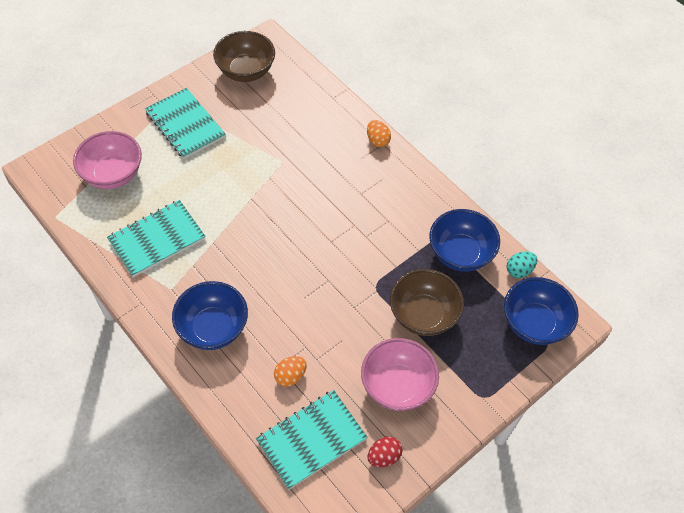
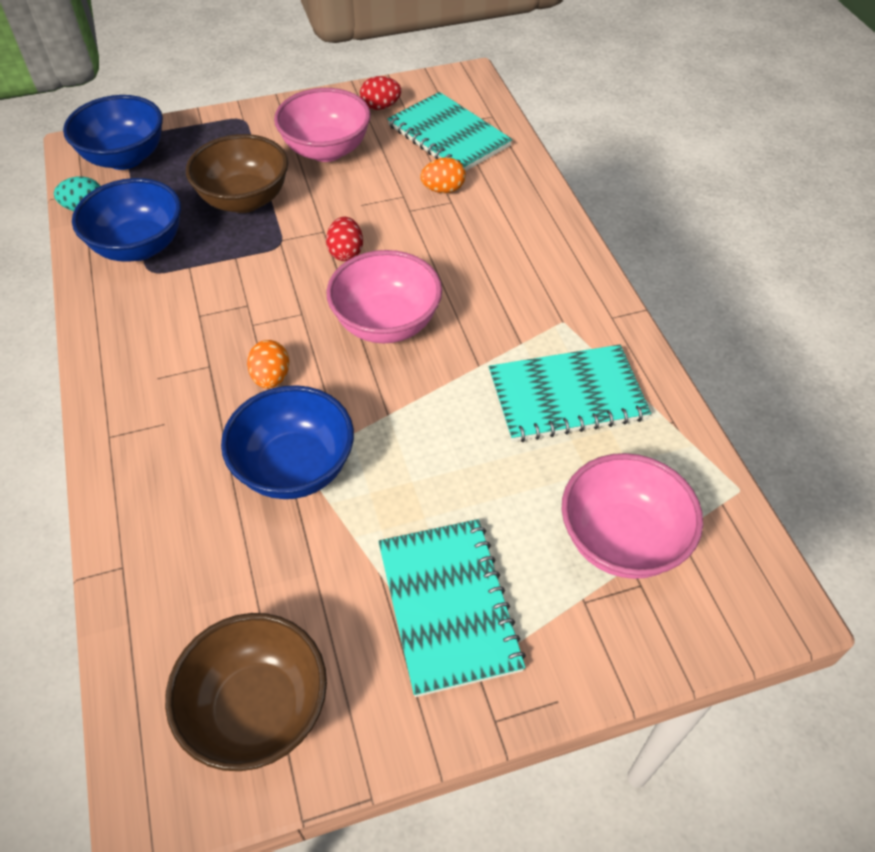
camera: 155 degrees left, 5 degrees down
(213, 328) = (519, 260): blue bowl -> blue bowl (295, 468)
(278, 251) = (386, 323): none -> pink bowl
(311, 439) = (448, 136): turquoise notebook -> turquoise notebook turned 60 degrees clockwise
(329, 294) = (346, 252): none -> red egg
(377, 140) = (112, 445): orange egg -> orange egg (271, 378)

